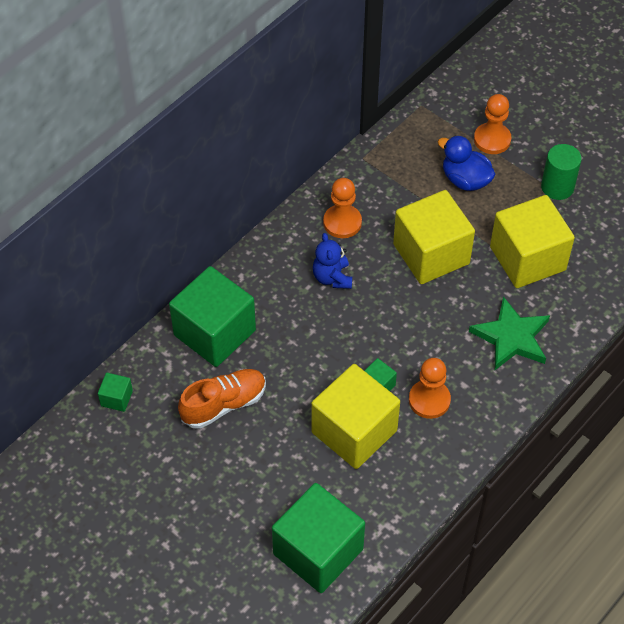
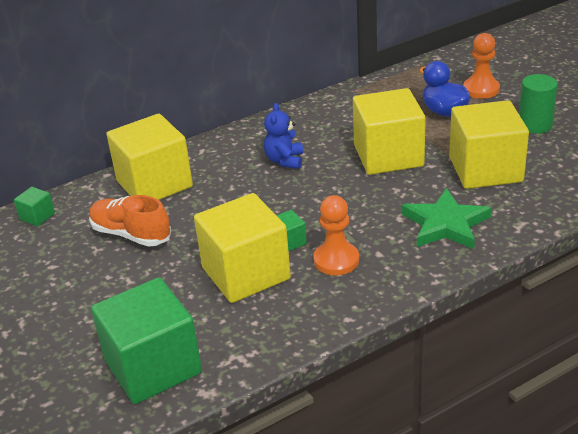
camera: 20 degrees right, 20 degrees down
(214, 333) = (154, 184): green cube -> yellow cube
(224, 404) = (131, 234): orange shoe -> orange shoe turned 135 degrees counterclockwise
(342, 222) = (313, 126): orange pawn -> none

